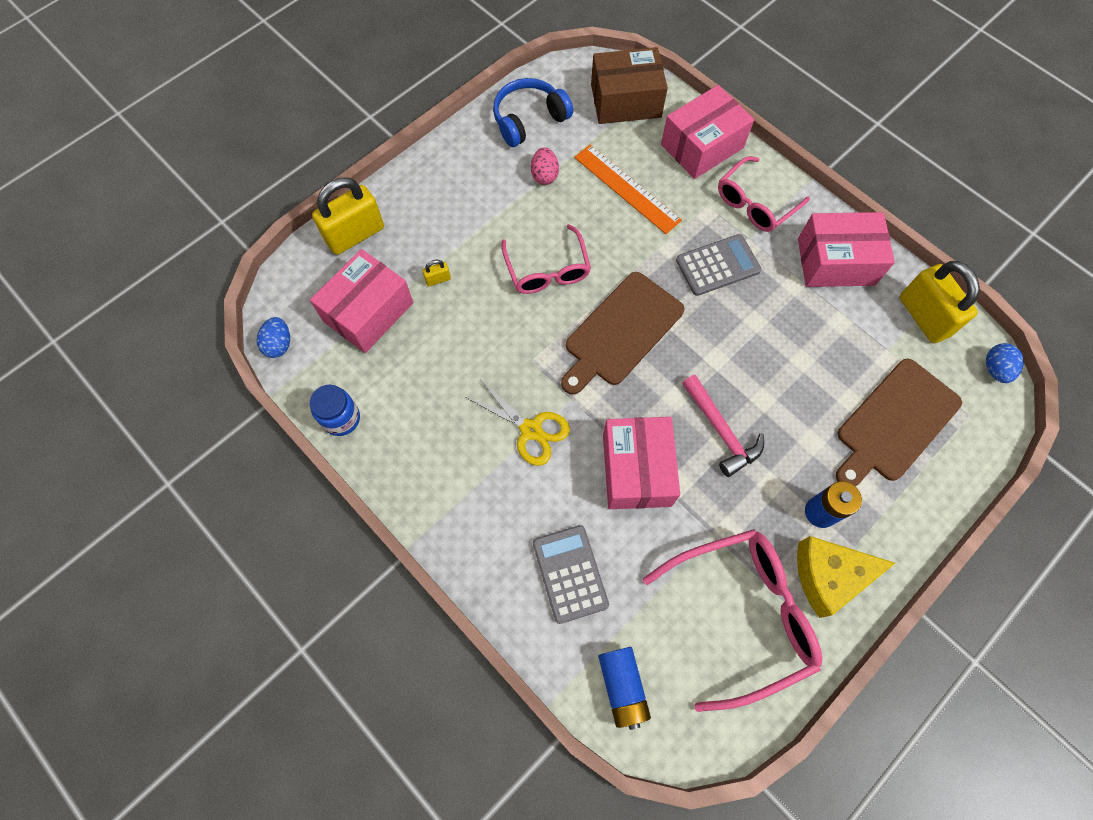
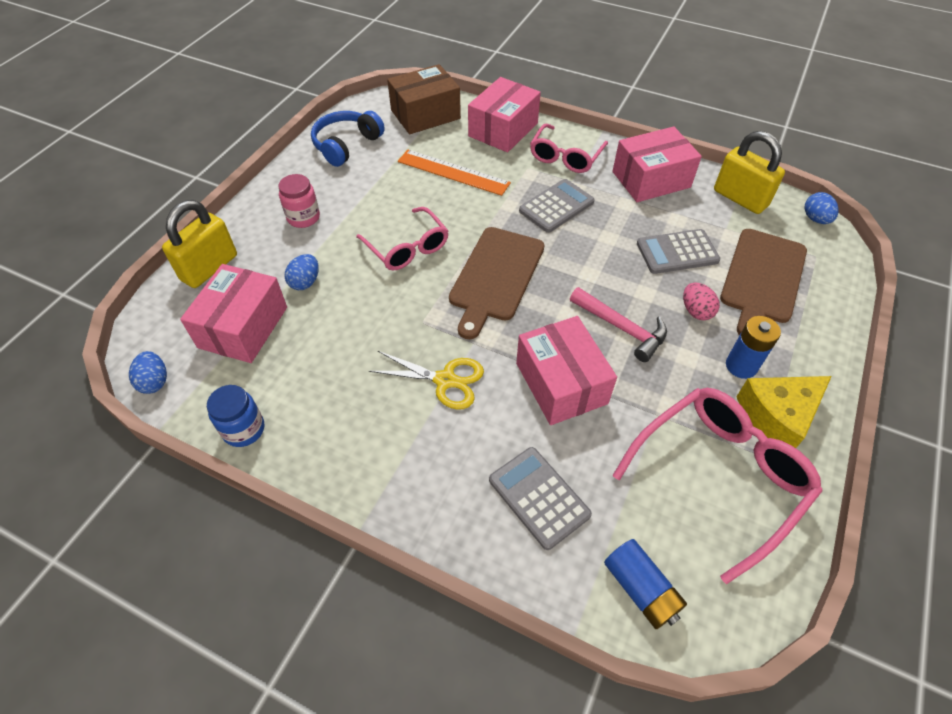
camera: 20 degrees left, 15 degrees down
(438, 279) = (305, 282): yellow padlock -> blue egg
(458, 201) = (303, 217): none -> pink jar
(544, 175) = (376, 180): pink egg -> pink egg (696, 311)
(819, 362) = (677, 252): none -> grey calculator

